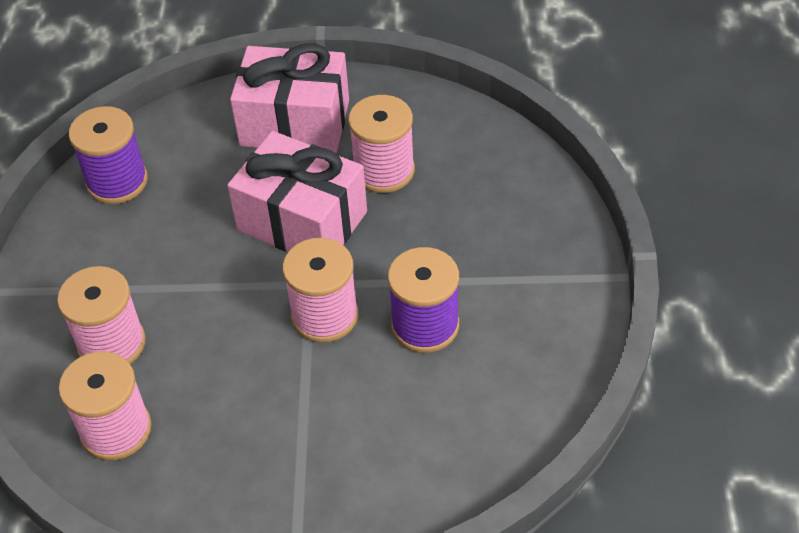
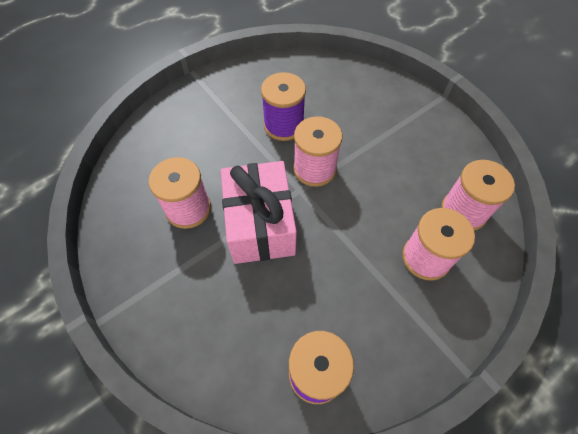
camera: 130 degrees left, 10 degrees up
(295, 123) = (177, 292): pink gift -> none

